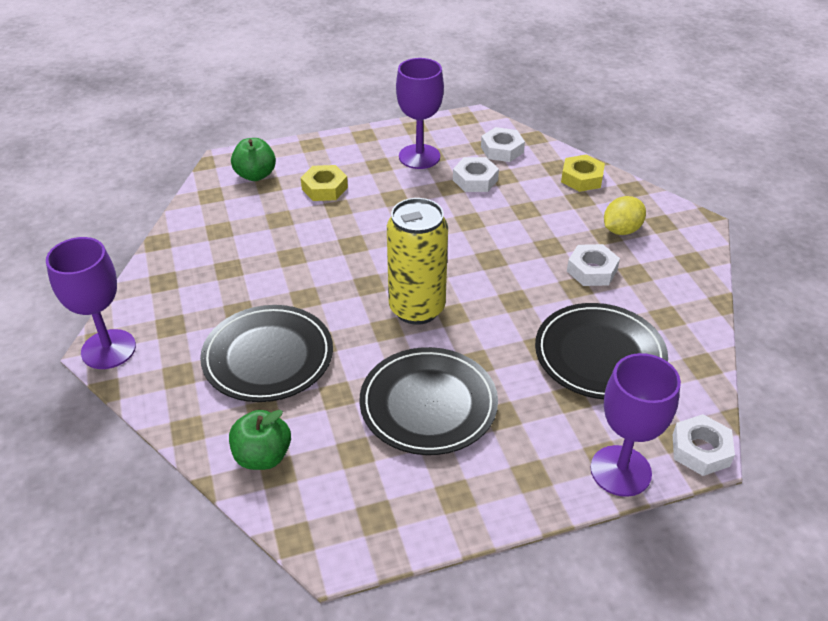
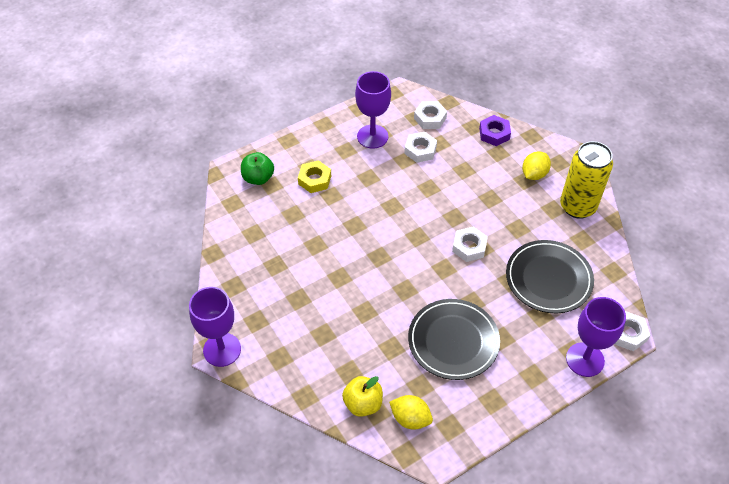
camera: 15 degrees left, 10 degrees up
(262, 456) = (363, 404): green apple -> yellow apple
(268, 357) = (334, 330): black plate -> none
(322, 491) = (410, 418): none -> yellow lemon
(417, 309) = (419, 269): yellow can -> yellow can (577, 207)
(582, 178) = (494, 133): yellow nut -> purple nut
(592, 270) = (524, 212): white nut -> white nut (469, 247)

